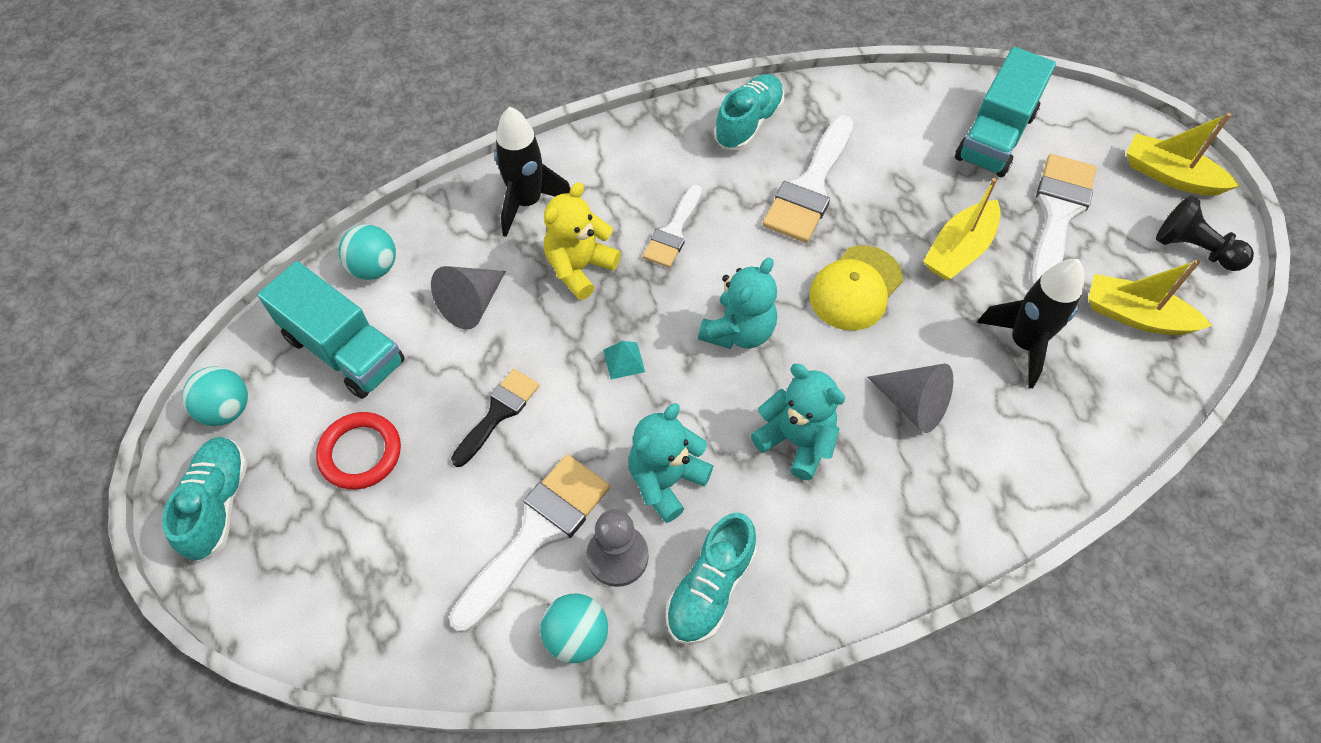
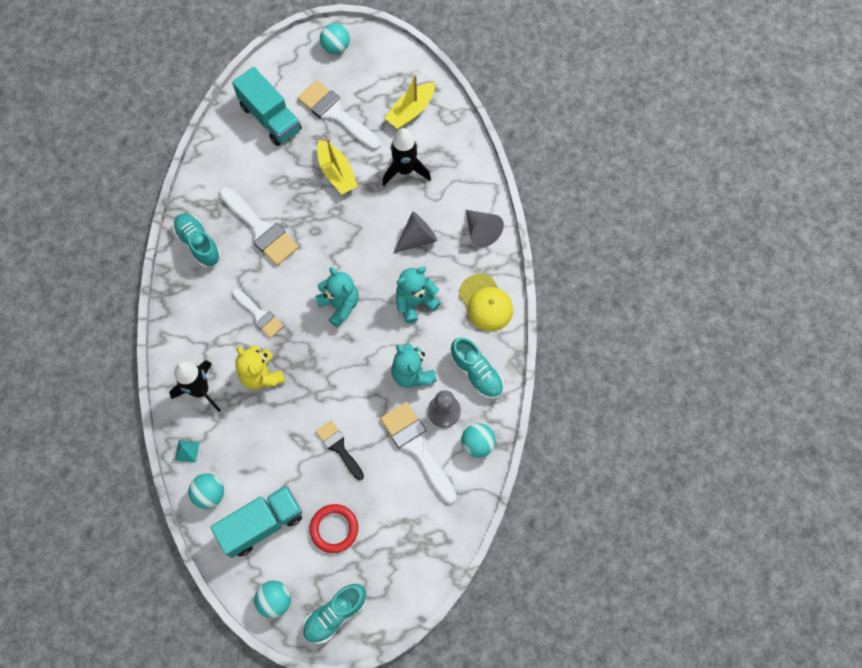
camera: 70 degrees left, 10 degrees up
(218, 504) = (335, 614): turquoise shoe -> turquoise shoe turned 60 degrees counterclockwise
(472, 304) = (261, 443): grey cone -> grey cone (481, 231)
(624, 360) = (333, 371): turquoise pyramid -> turquoise pyramid (187, 451)
(855, 288) = (338, 235): yellow cap -> yellow cap (485, 303)
(1170, 176) = (336, 47): yellow boat -> turquoise ball
(1194, 249) = (384, 63): black pawn -> none

